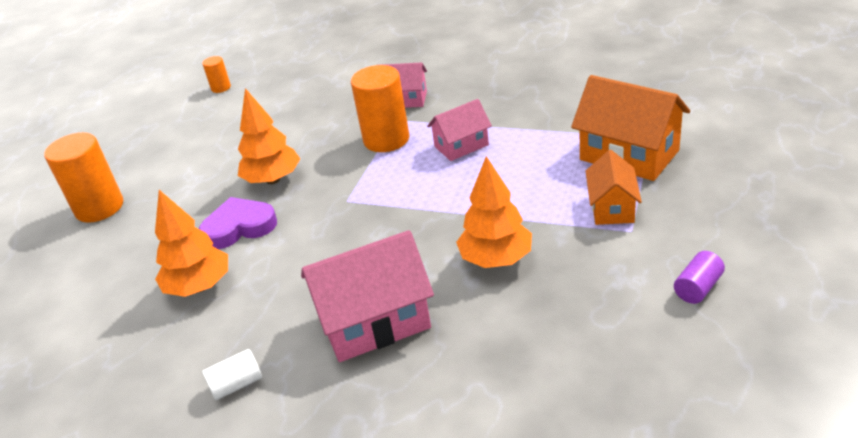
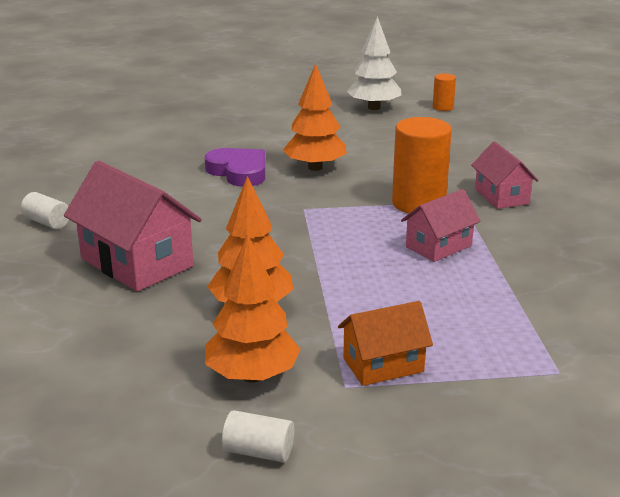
camera: 60 degrees right, 10 degrees down
(99, 208) = (236, 113): orange cylinder -> none
(181, 122) = (374, 108): none -> white tree
(199, 286) = (156, 177): orange tree -> orange tree (252, 376)
(461, 146) = (438, 246): pink house -> pink house turned 75 degrees counterclockwise
(629, 155) = (504, 361): orange house -> none
(697, 288) = (259, 452): purple cylinder -> white cylinder

